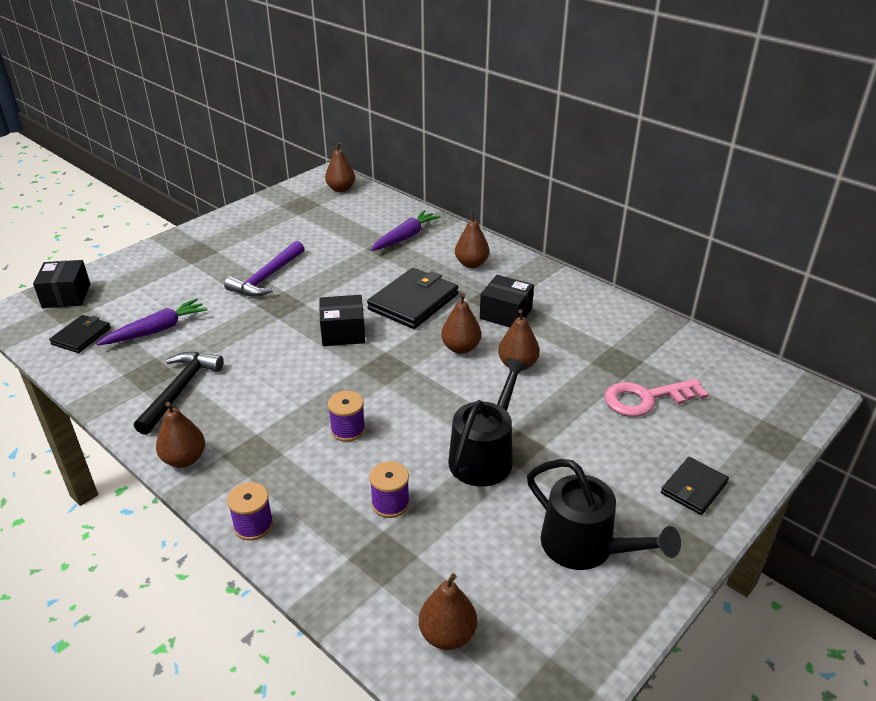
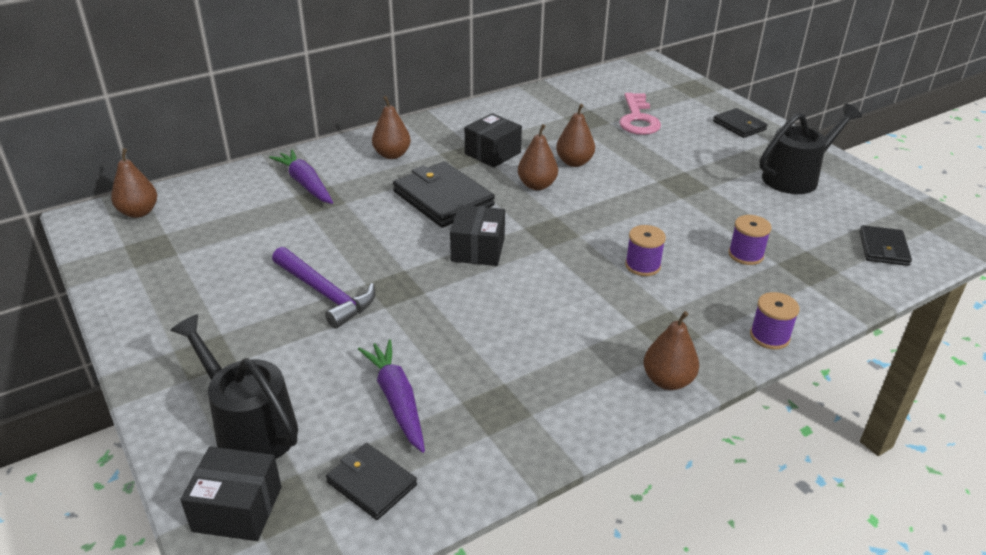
camera: 75 degrees left, 0 degrees up
(180, 390) = (541, 381): black hammer -> none
(447, 635) = (883, 248): brown pear -> black wallet
(485, 455) = (691, 199): black watering can -> black watering can (249, 427)

